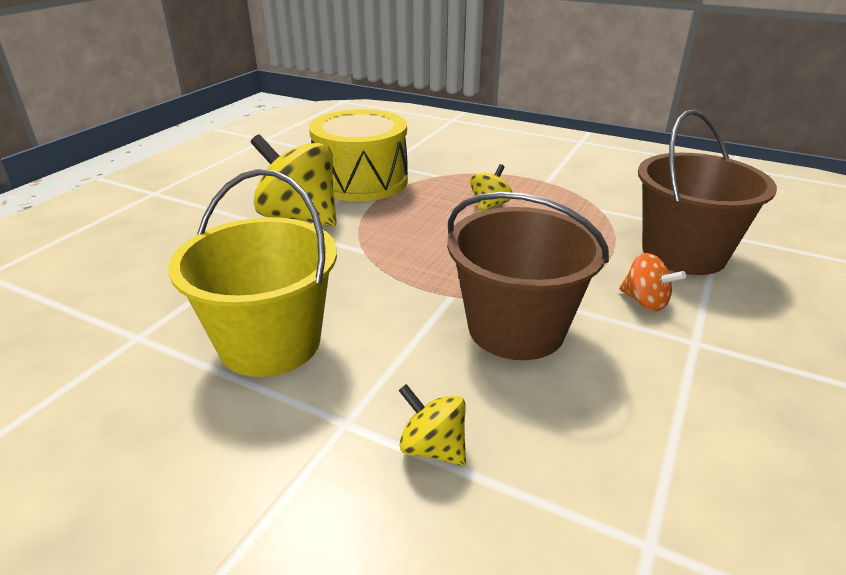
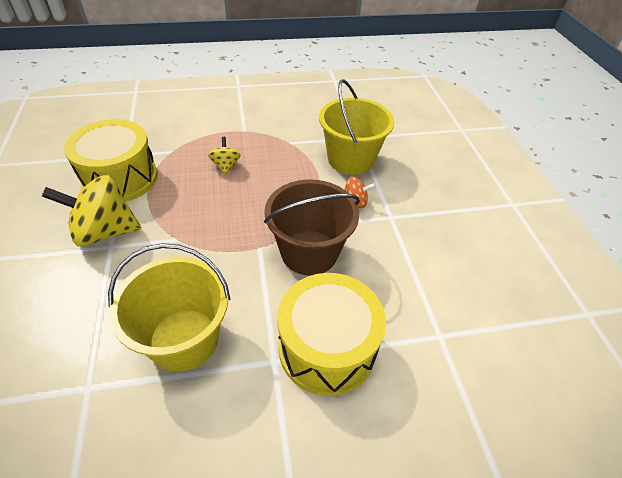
camera: 40 degrees left, 15 degrees up
(433, 448) = (327, 347): yellow spinning top -> yellow drum
(683, 253) = (351, 159): brown bucket -> yellow bucket

